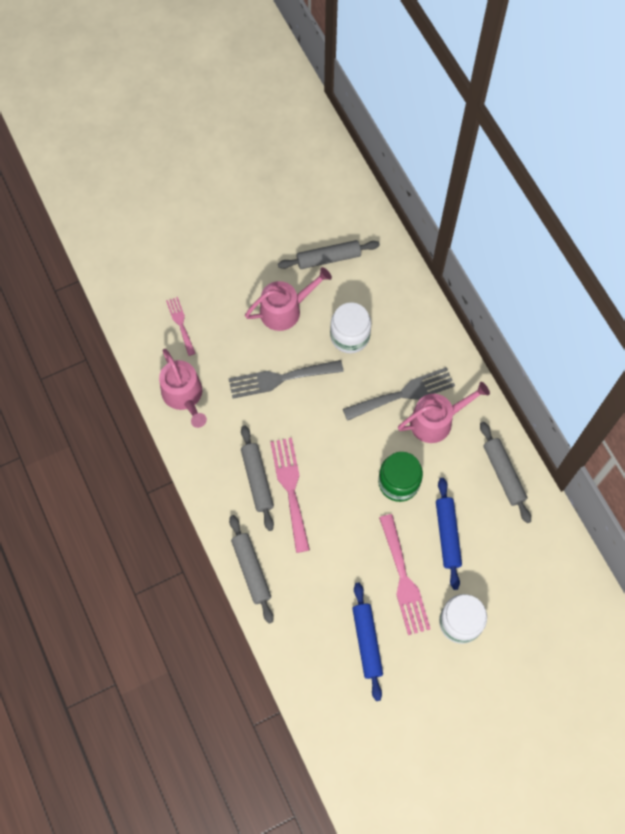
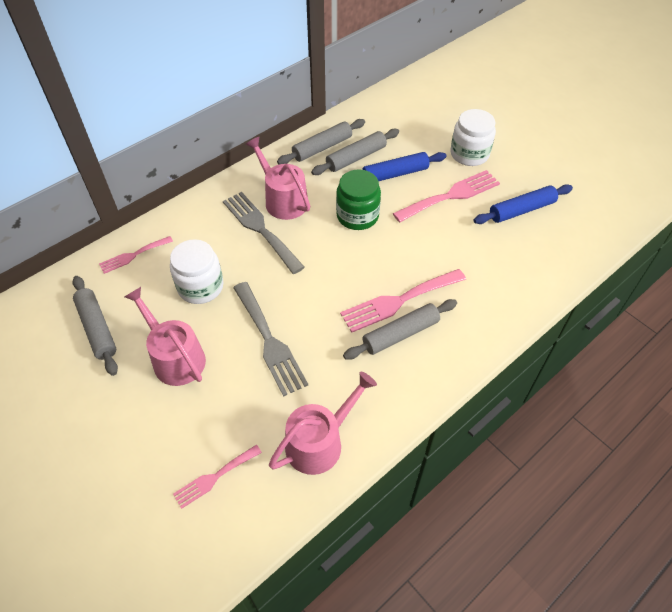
camera: 105 degrees left, 15 degrees down
(251, 570) = (502, 315): grey rolling pin -> grey rolling pin (356, 157)
(398, 288) = (133, 255): none -> pink fork

